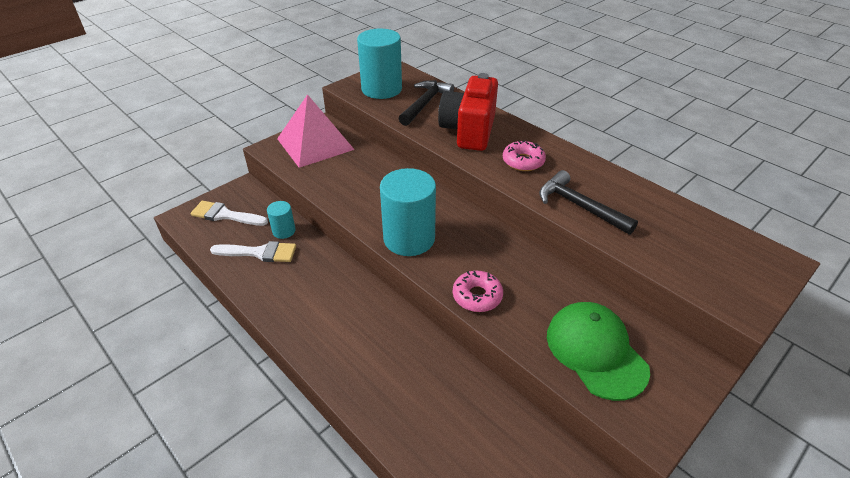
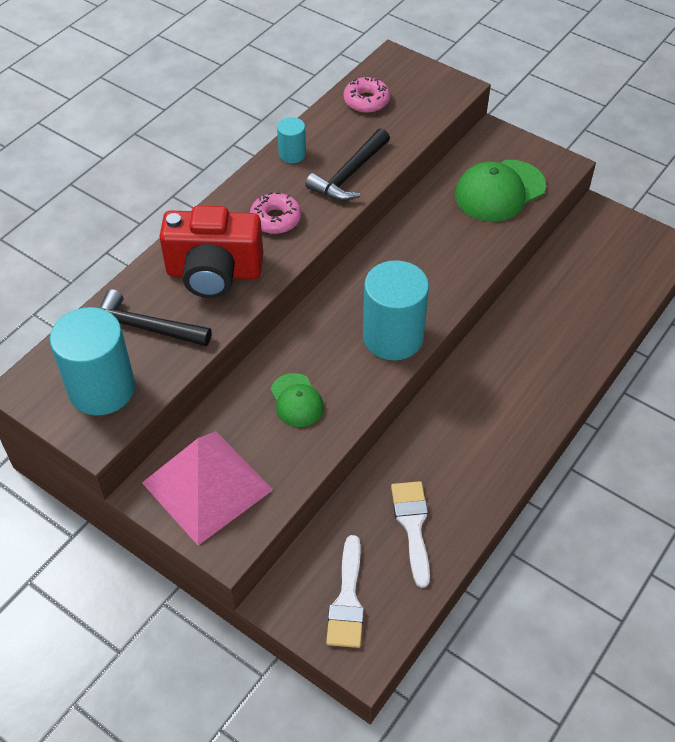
camera: 100 degrees left, 10 degrees up
(284, 231) = (365, 511): turquoise cylinder -> turquoise cylinder (292, 154)
(365, 183) = (296, 400): none -> green cap
(477, 296) = (462, 271): pink donut -> pink donut (366, 101)

